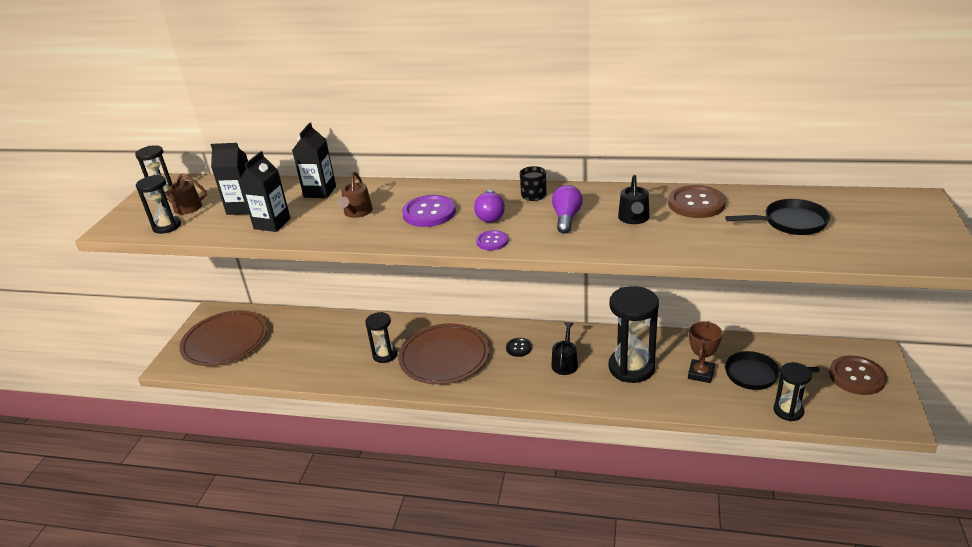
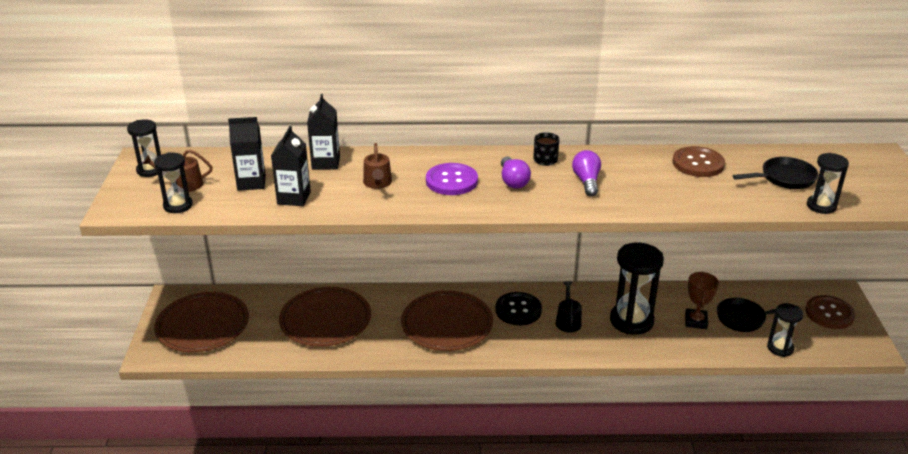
camera: 15 degrees left, 0 degrees up
(333, 344) = (325, 320): none -> brown plate
(385, 355) = (385, 327): black hourglass -> black hourglass (821, 206)
(492, 241) = (527, 206): purple button -> none
(519, 348) = (518, 310): black button -> black button, size x1.80
(634, 218) = (648, 179): black watering can -> none

